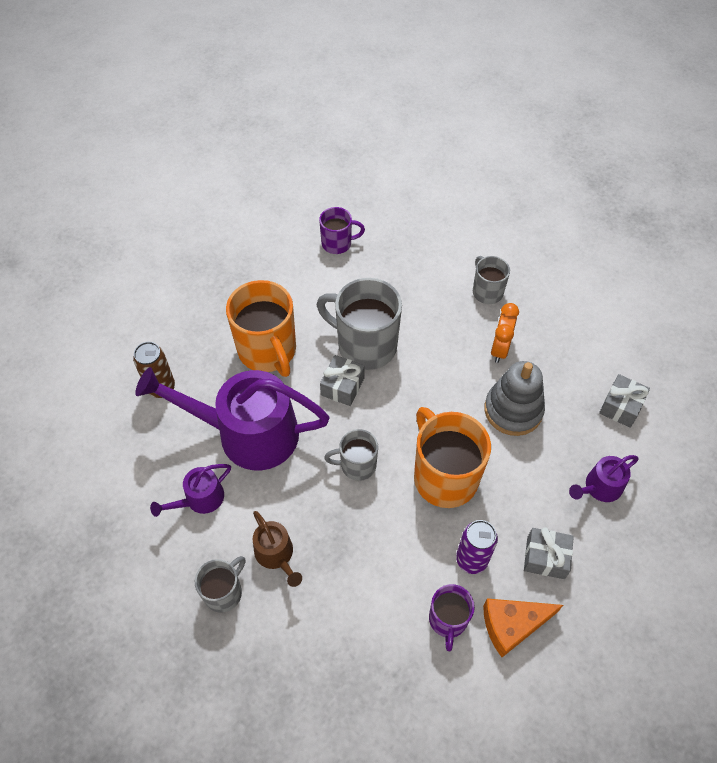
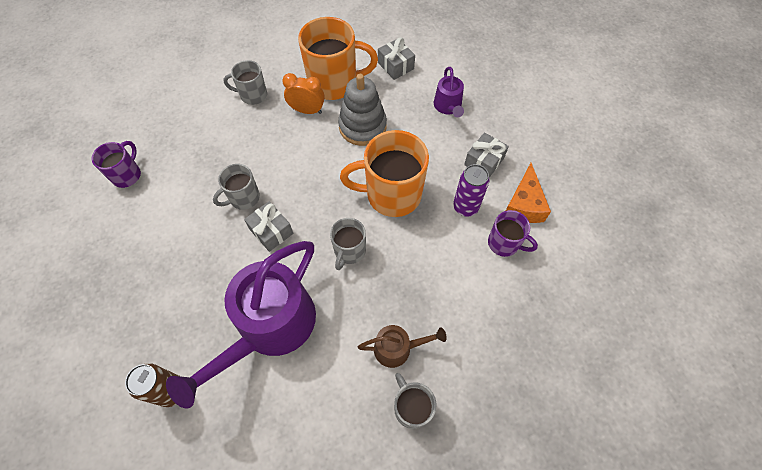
camera: 65 degrees left, 5 degrees up
(200, 499) = (312, 396): purple watering can -> none
(268, 351) = (197, 277): orange mug -> orange mug (334, 83)
(365, 345) = (243, 198): grey mug -> grey mug, size x0.55
(499, 349) = (307, 110): orange clock -> orange clock turned 150 degrees clockwise

